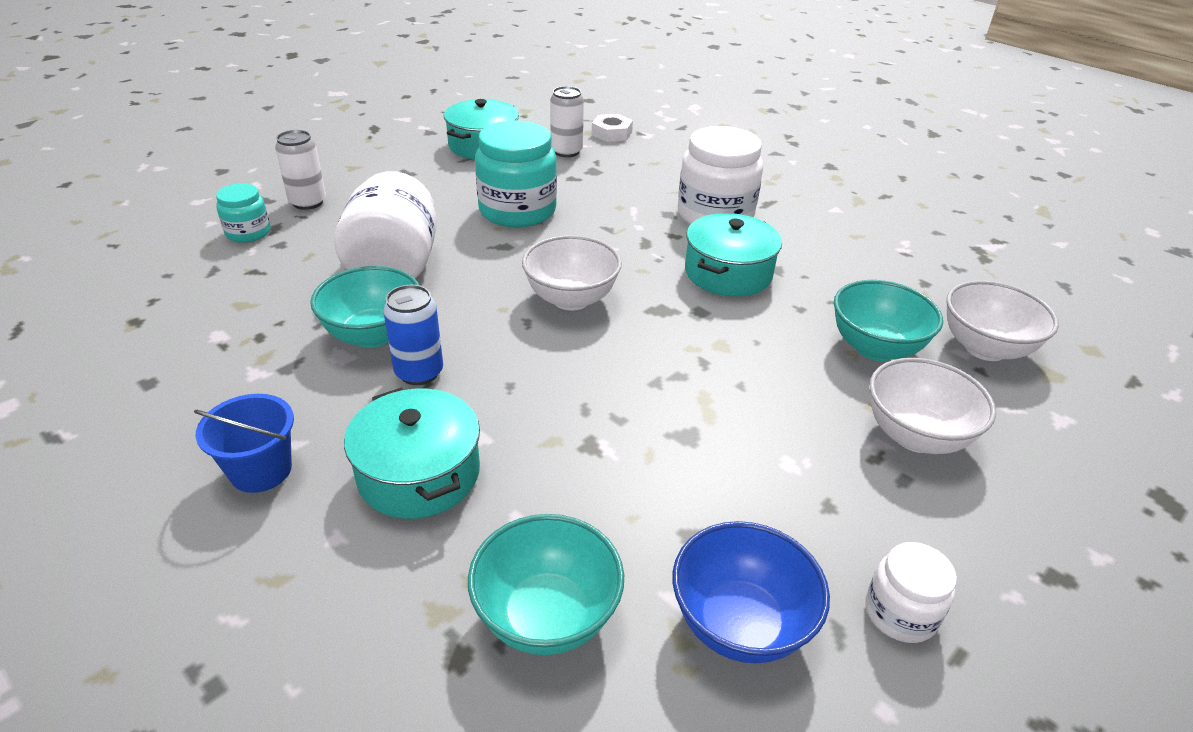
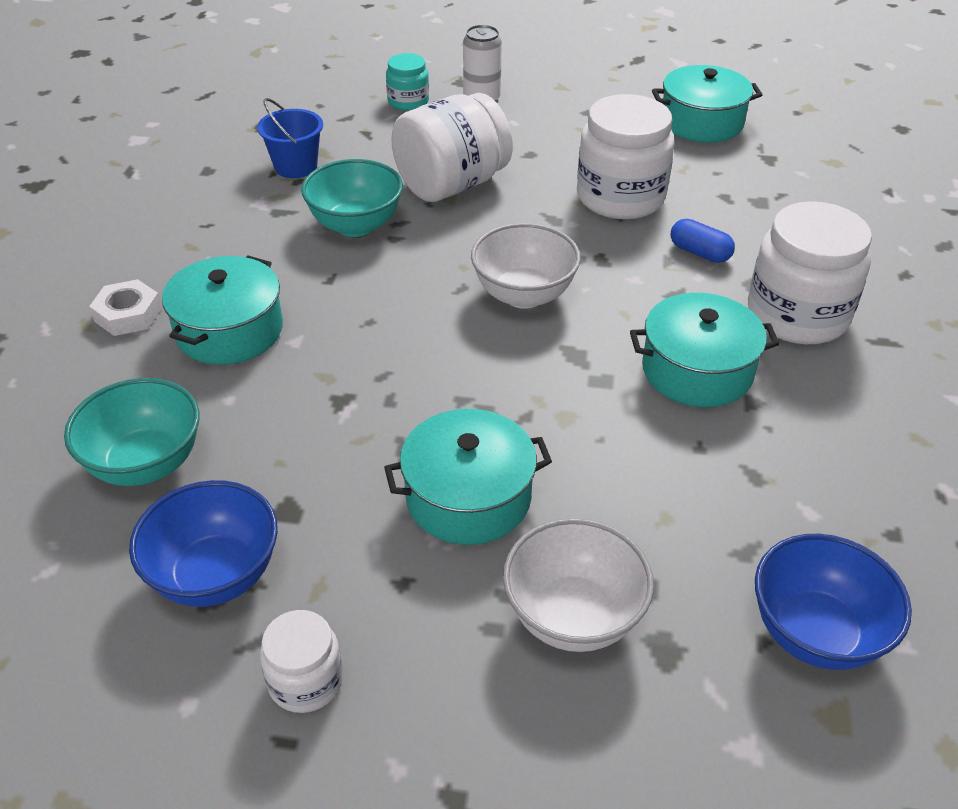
camera: 55 degrees right, 5 degrees up
(261, 470) = (171, 263): blue bucket -> blue bucket (296, 166)
(419, 372) = (336, 270): blue can -> none
(517, 210) = (620, 197): turquoise jar -> white jar
(566, 151) = (770, 169): white can -> none
(612, 133) = (855, 175): white nut -> white nut (128, 314)
(615, 214) = (699, 253): none -> blue capsule
(763, 429) = (468, 497): none -> turquoise pot
(875, 348) = (697, 533): turquoise bowl -> none
(984, 348) = (815, 633): white bowl -> blue bowl

